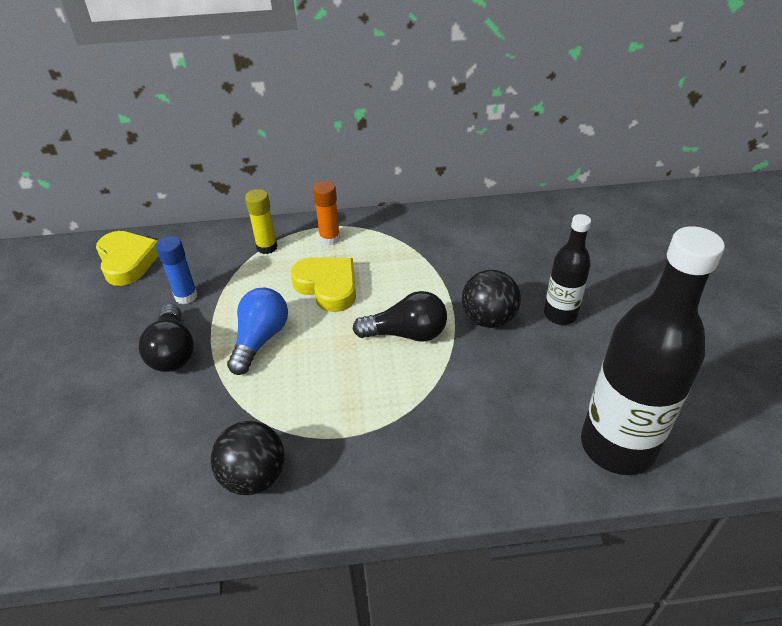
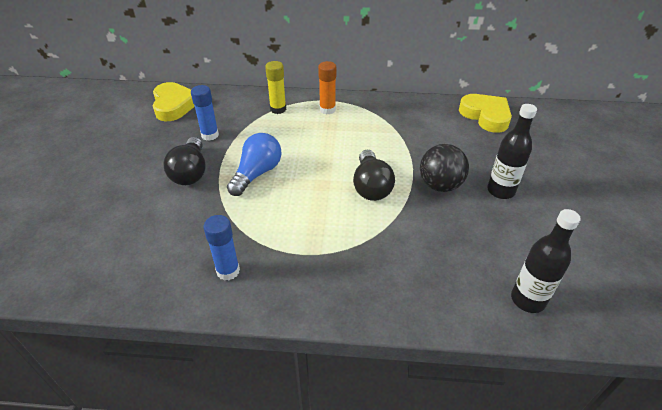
camera: 10 degrees right, 0 degrees up
(254, 476) = (228, 271): black ball -> blue glue stick
(327, 287) = (317, 143): yellow heart -> yellow heart (486, 116)
(406, 334) = (371, 186): black light bulb -> black light bulb turned 75 degrees clockwise
(617, 446) = (527, 300): black bottle -> black bottle, size x0.55

